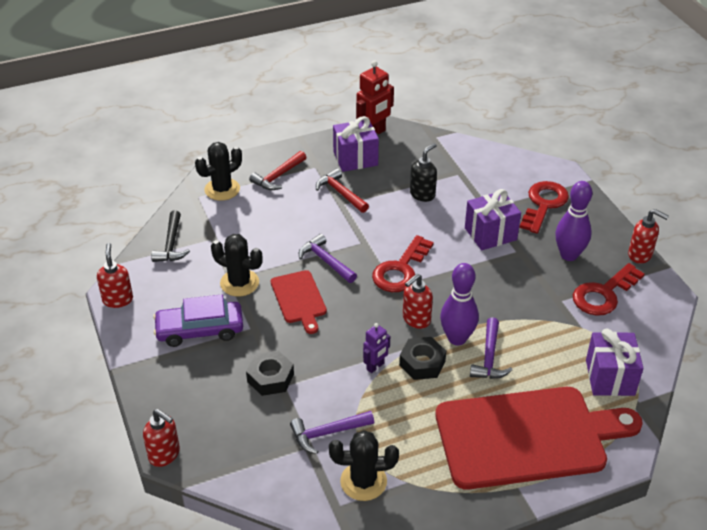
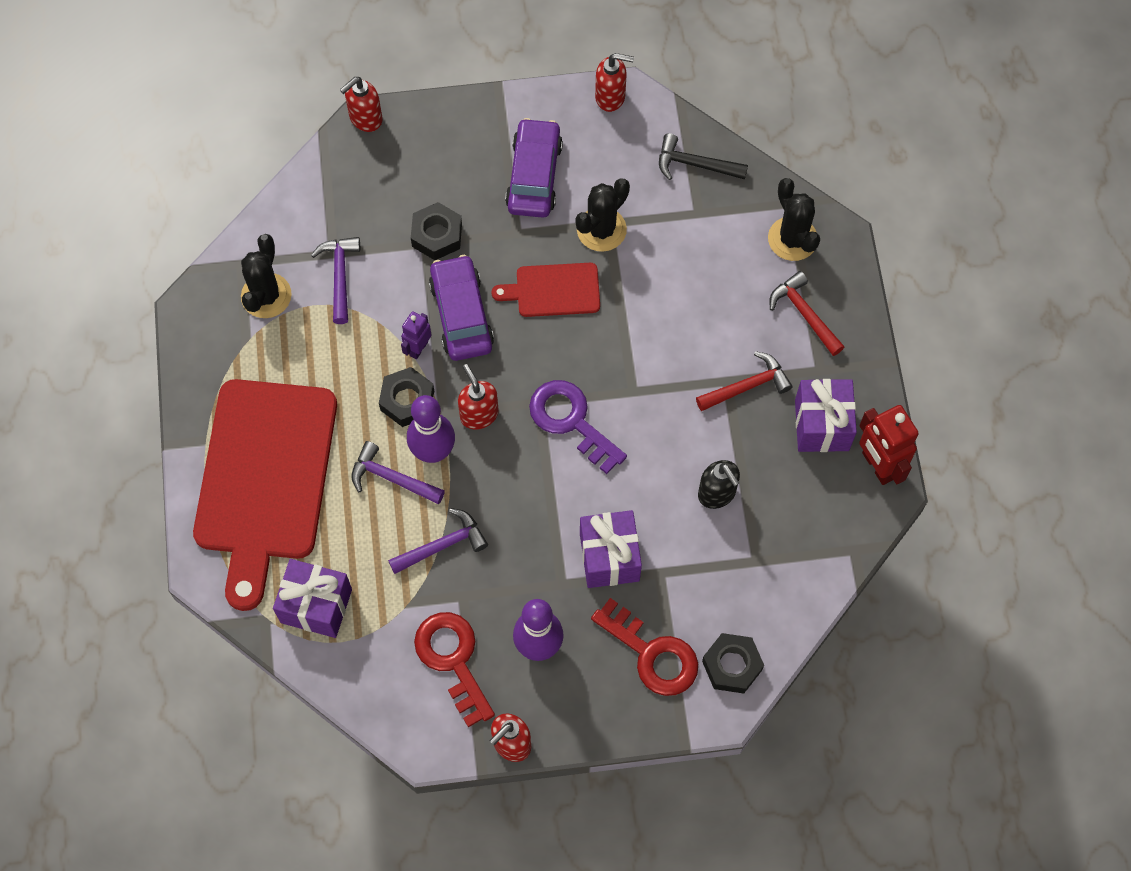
camera: 105 degrees right, 25 degrees up
(325, 261) = (613, 336): purple hammer -> purple hammer (443, 545)
(337, 347) = (461, 314): none -> purple car
(375, 366) = (418, 348): purple robot -> purple robot turned 60 degrees clockwise
(400, 270) = (571, 421): red key -> purple key
(531, 171) = (732, 665): none -> black nut

